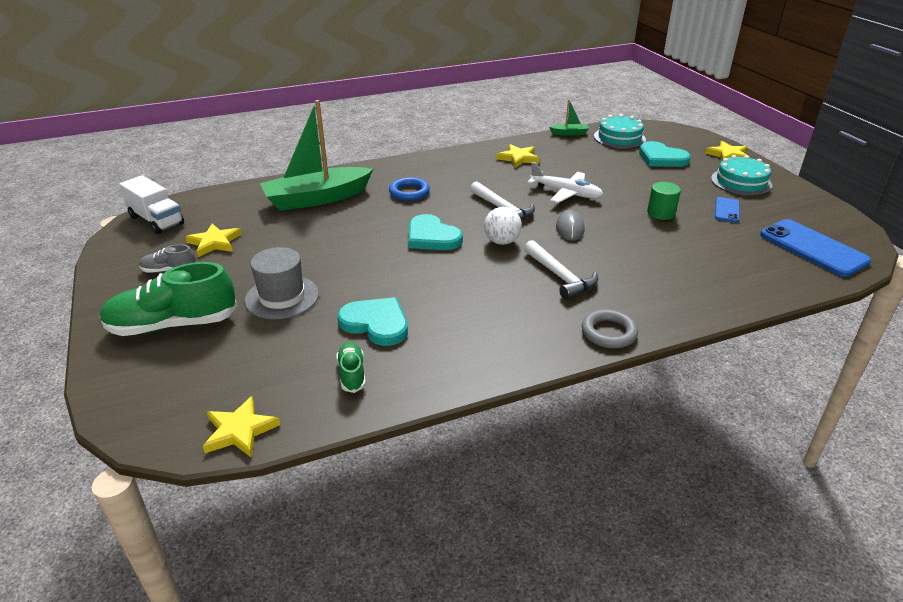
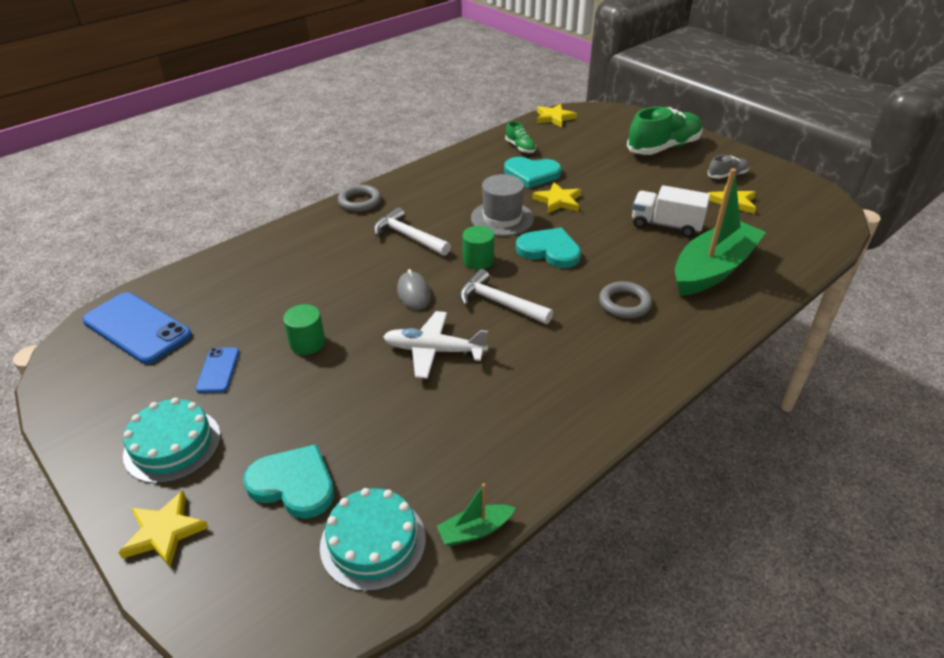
camera: 160 degrees right, 5 degrees up
(156, 220) = (818, 210): white truck -> white truck (666, 225)
(282, 297) = (617, 176): grey hat -> grey hat (502, 218)
(409, 192) = (624, 303): blue ring -> grey ring
(502, 241) = (478, 260): white ball -> green cylinder
(518, 158) = (530, 415): yellow star -> yellow star (558, 201)

